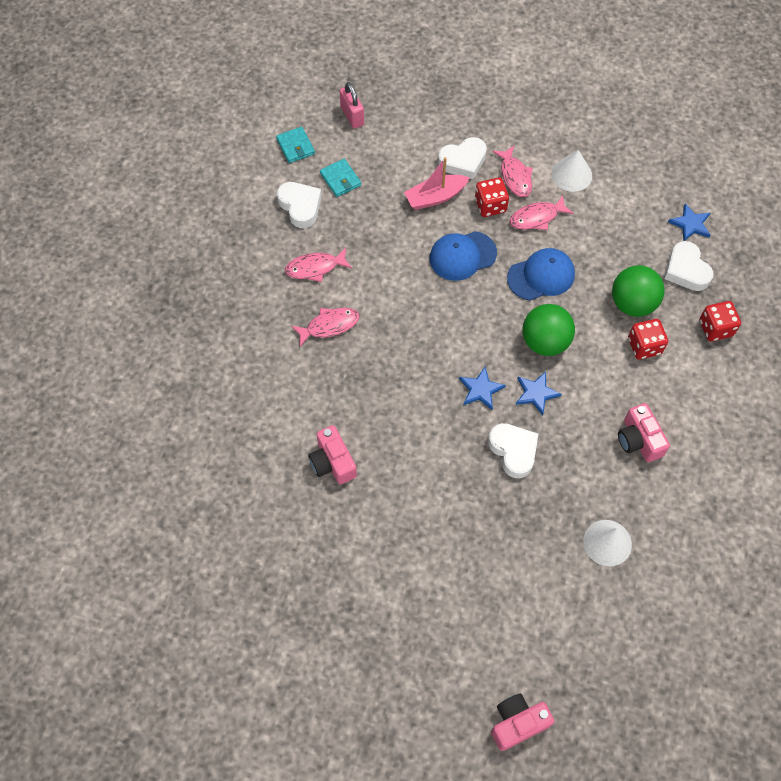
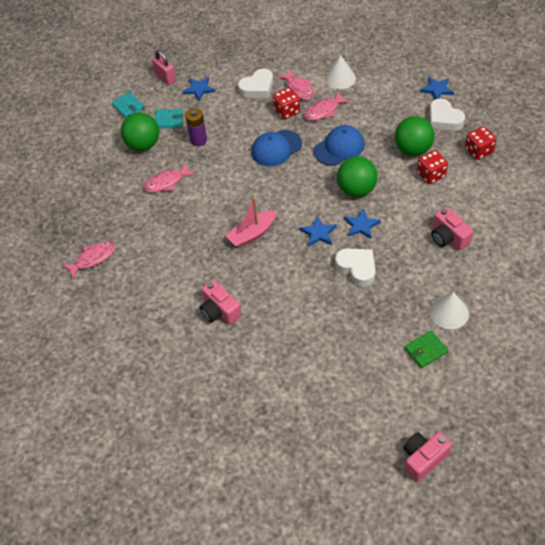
camera: 10 degrees left, 10 degrees down
(300, 206) = (143, 145): white heart -> green ball
(329, 326) = (189, 218): pink fish -> pink fish (93, 258)
(340, 179) = (169, 120): turquoise wallet -> turquoise wallet turned 45 degrees counterclockwise
(369, 218) = (198, 140): none -> purple battery
(389, 144) = (199, 89): none -> blue star
(435, 197) = (244, 115): pink boat -> pink boat (252, 234)
(563, 585) = (426, 350): none -> green wallet

